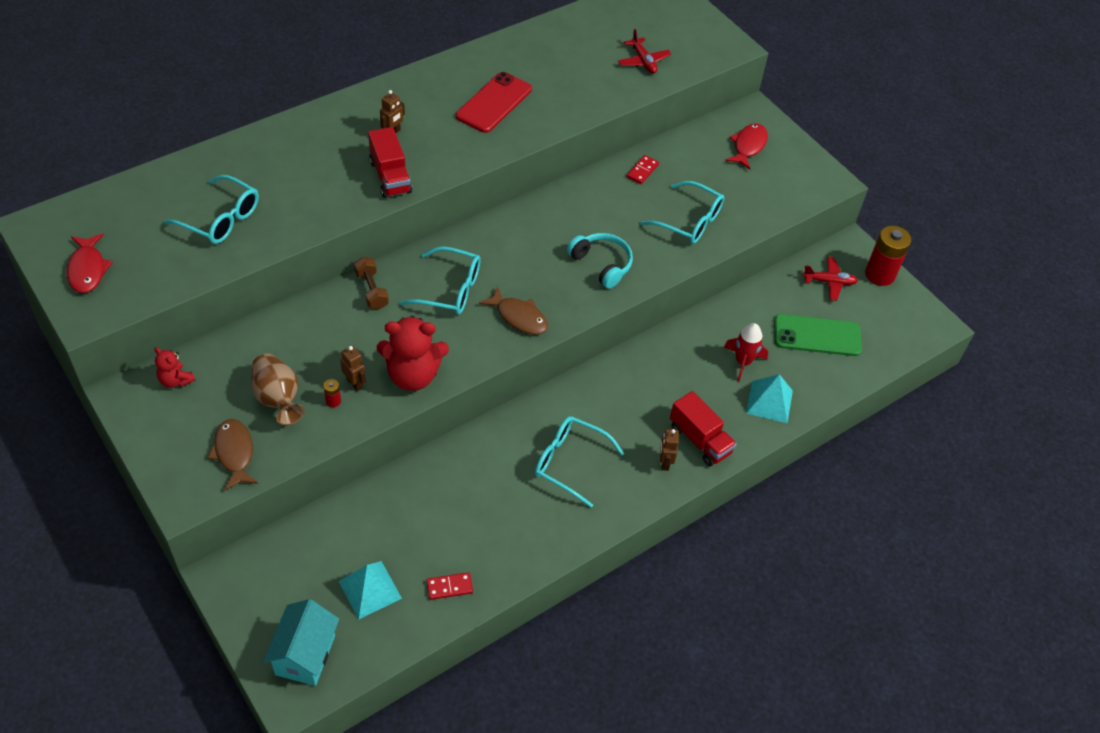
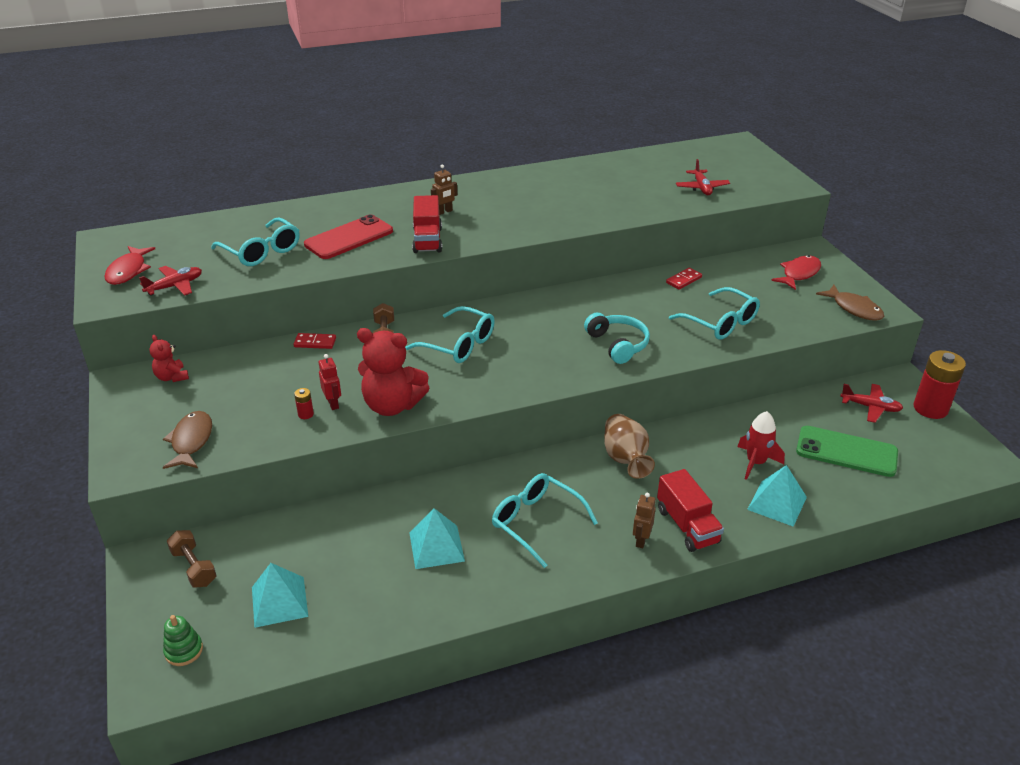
camera: 20 degrees right, 15 degrees down
(151, 283) = (175, 286): none -> red plane
(275, 573) = (194, 567): none -> brown dumbbell
(278, 399) = (255, 405): brown vase -> brown vase (625, 459)
(305, 655) = (184, 651): turquoise house -> green stacking toy
(355, 383) = (333, 403): brown robot -> red robot
(449, 587) = (362, 616): red domino -> red domino (315, 343)
(489, 505) = (436, 547): none -> turquoise pyramid
(494, 103) = (547, 202): red phone -> red phone (349, 238)
(519, 317) = (517, 374): brown fish -> brown fish (854, 308)

